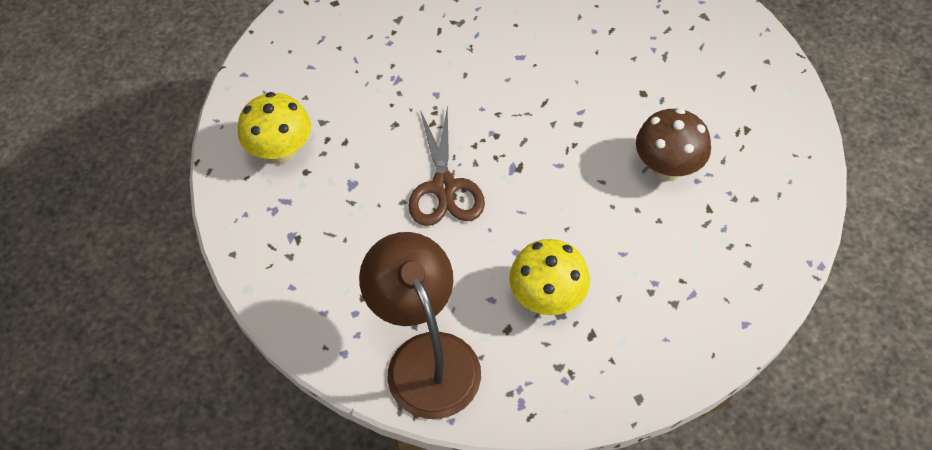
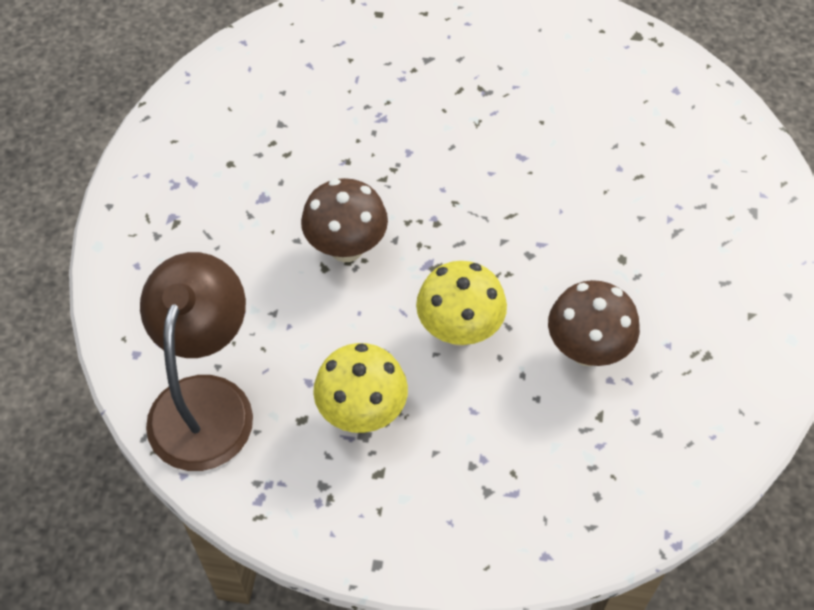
camera: 30 degrees right, 0 degrees up
(281, 152) = (222, 133): yellow mushroom -> yellow mushroom (459, 330)
(444, 187) = (346, 248): brown scissors -> brown mushroom

